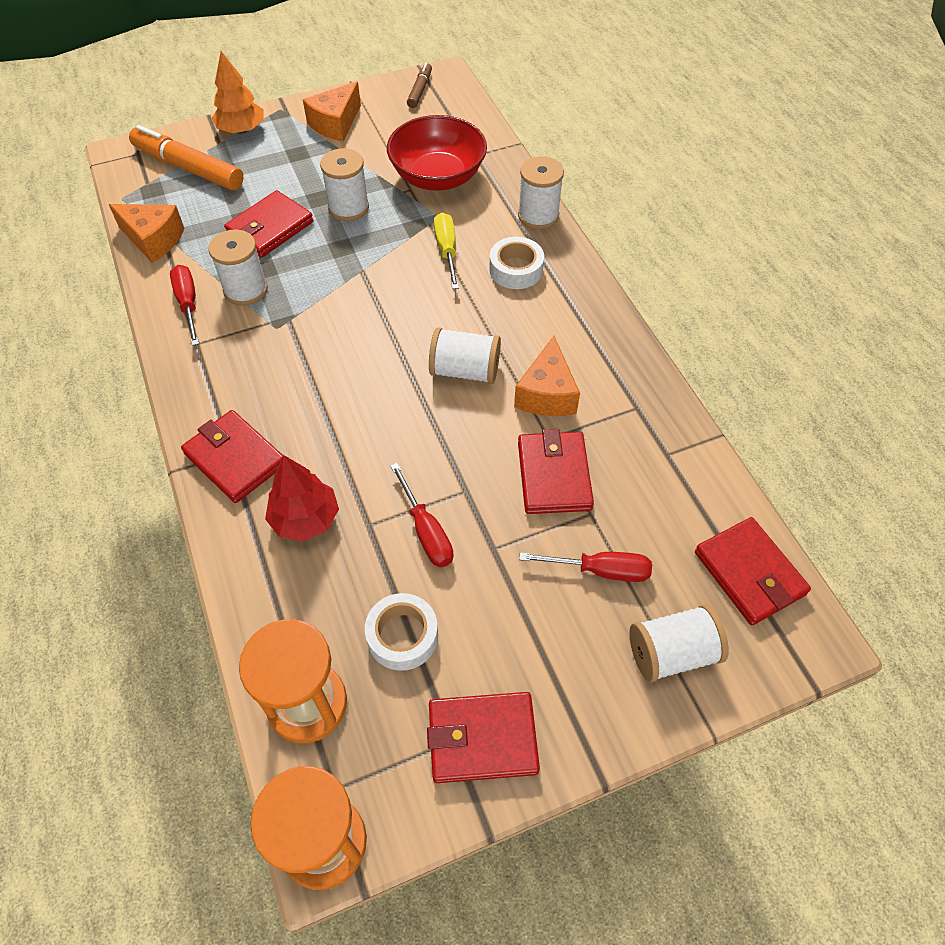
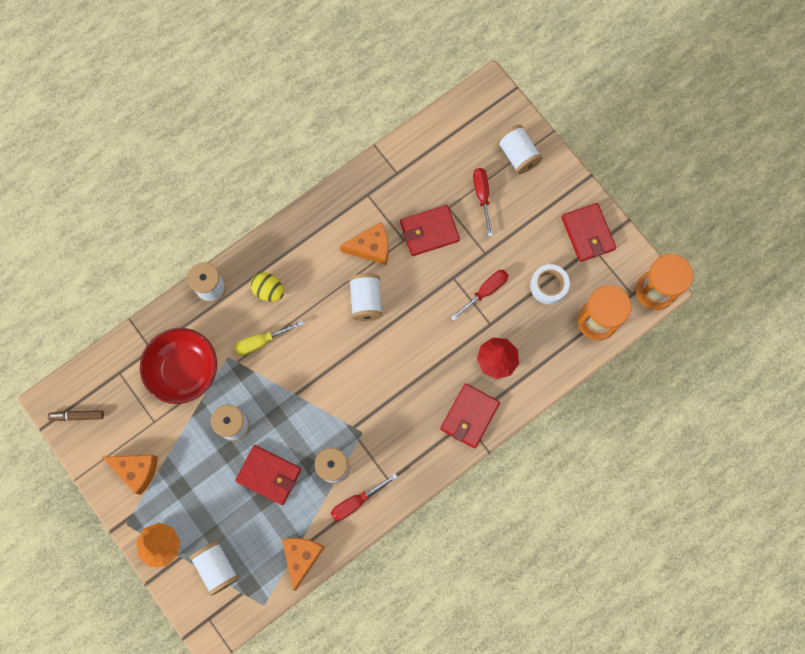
camera: 105 degrees left, 20 degrees up
(189, 168) = (217, 567): orange marker -> white spool
(516, 269) = (269, 290): white tape -> yellow egg
(749, 573) = (462, 123): red wallet -> none

